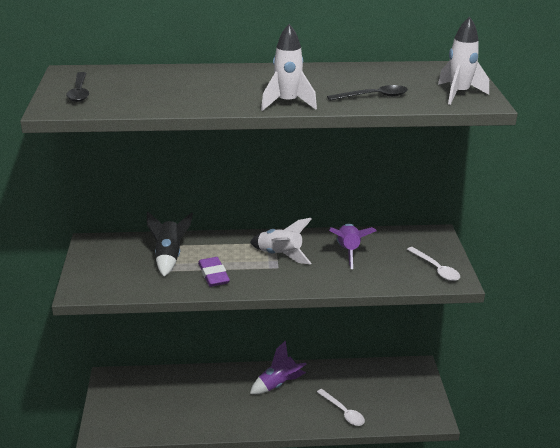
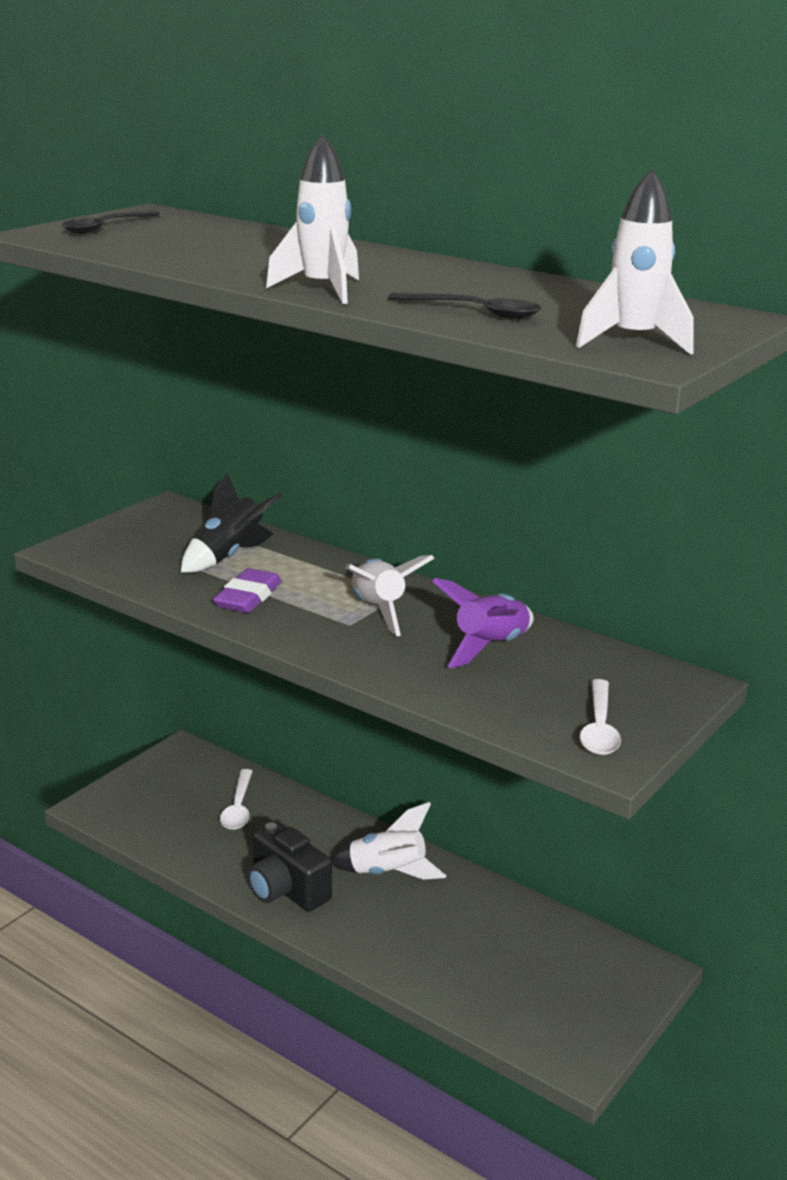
camera: 40 degrees right, 5 degrees down
(245, 417) = (286, 890): none -> black camera
(278, 384) = (387, 873): purple rocket -> white rocket
(343, 412) = (435, 963): white spoon -> white spoon (238, 808)

